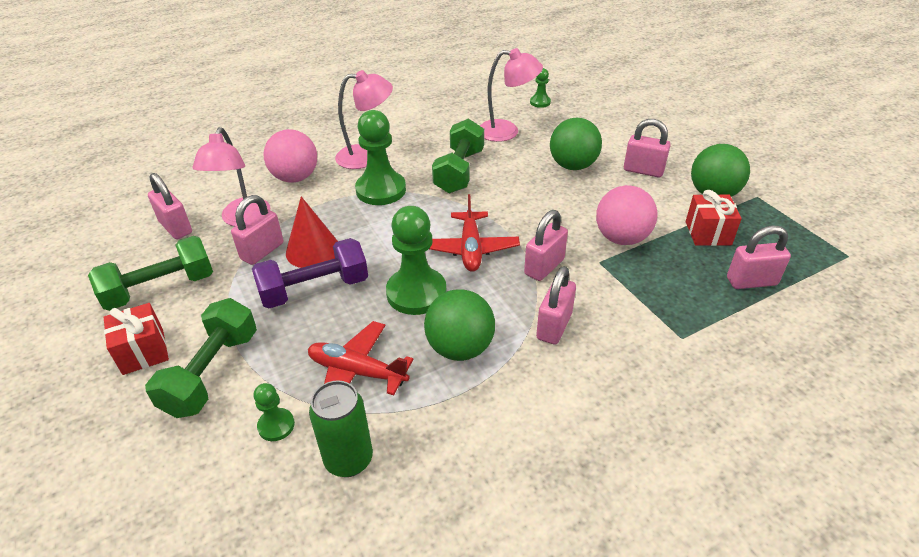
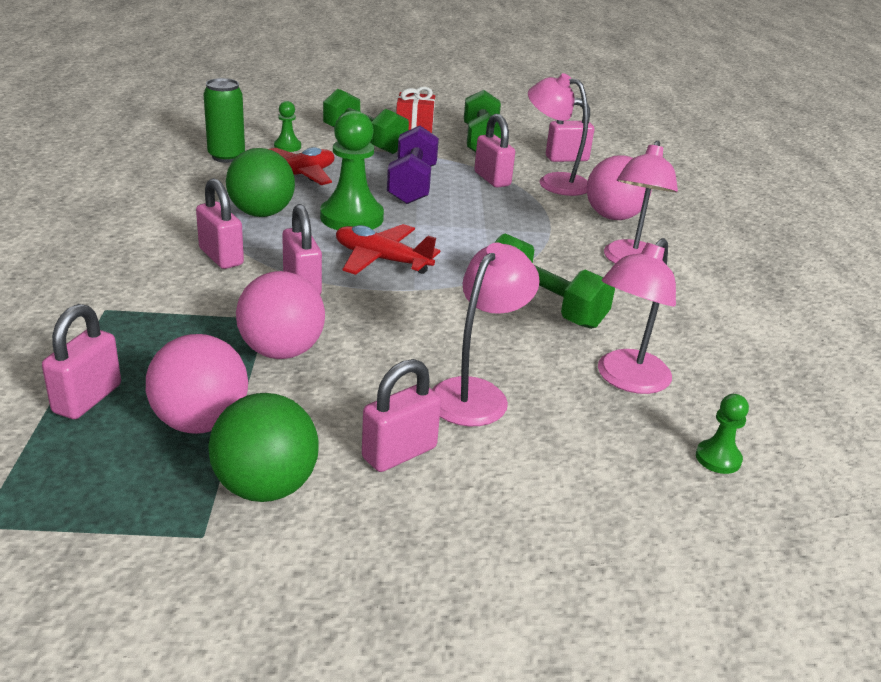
camera: 115 degrees right, 10 degrees down
(313, 250) = (470, 196): red cone -> none
(381, 190) = (545, 249): green pawn -> none
(573, 166) = (476, 393): green ball -> pink lamp
(708, 233) = (201, 422): red gift -> pink ball

